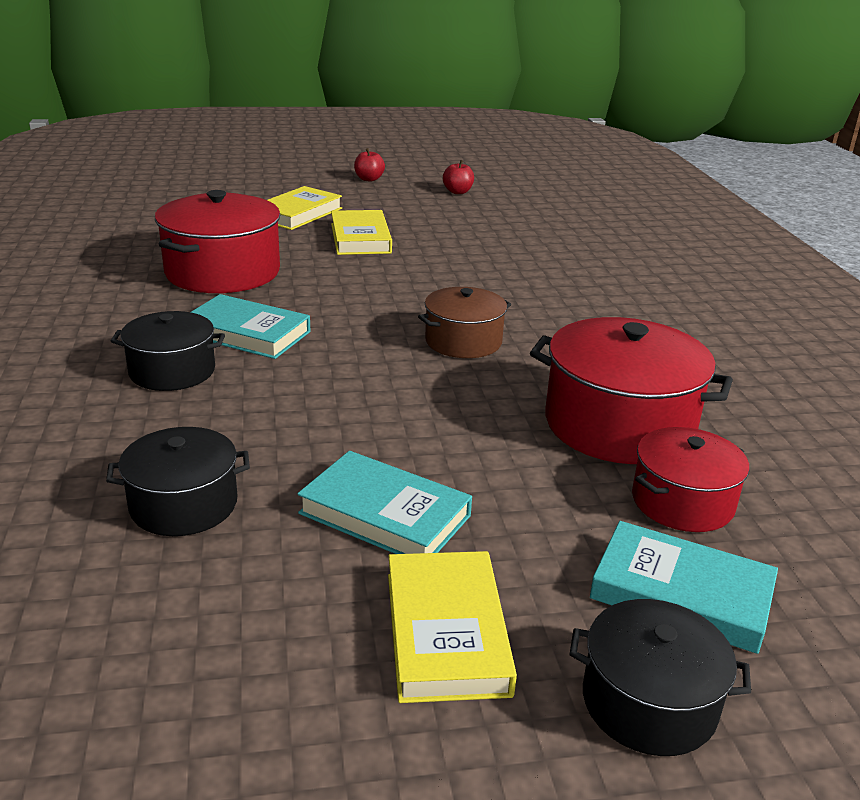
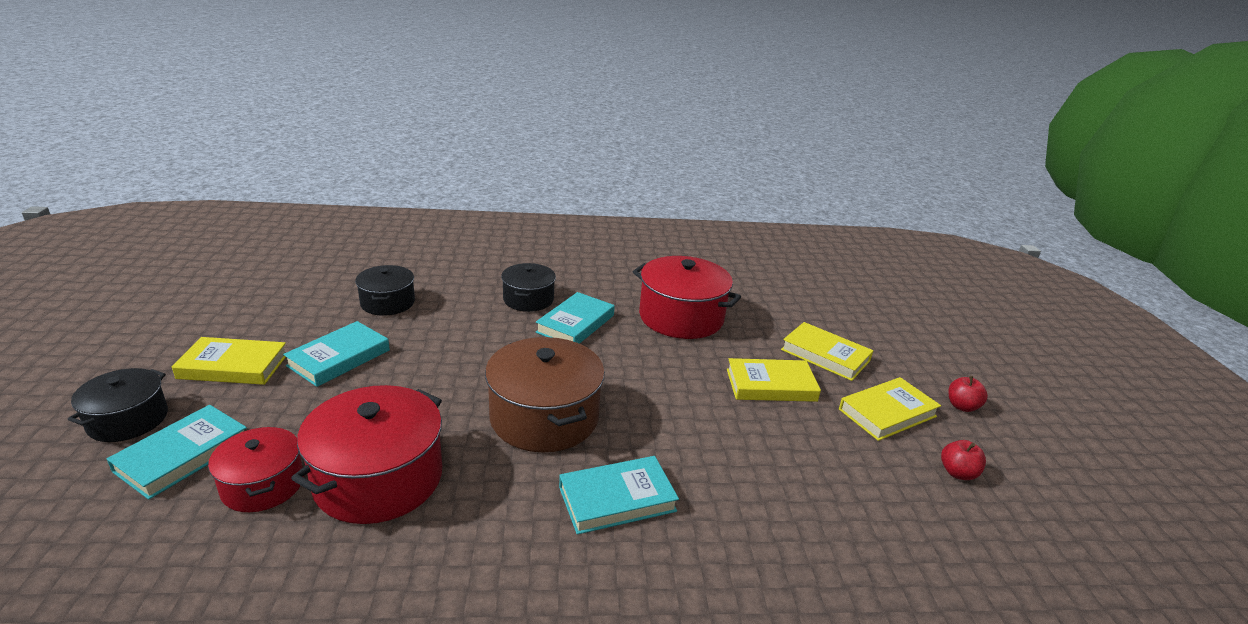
camera: 95 degrees right, 0 degrees up
(388, 202) = (887, 413): none -> yellow book
(463, 341) = (544, 417): brown pot -> brown pot, size x1.67
(565, 303) = (617, 499): none -> turquoise book

